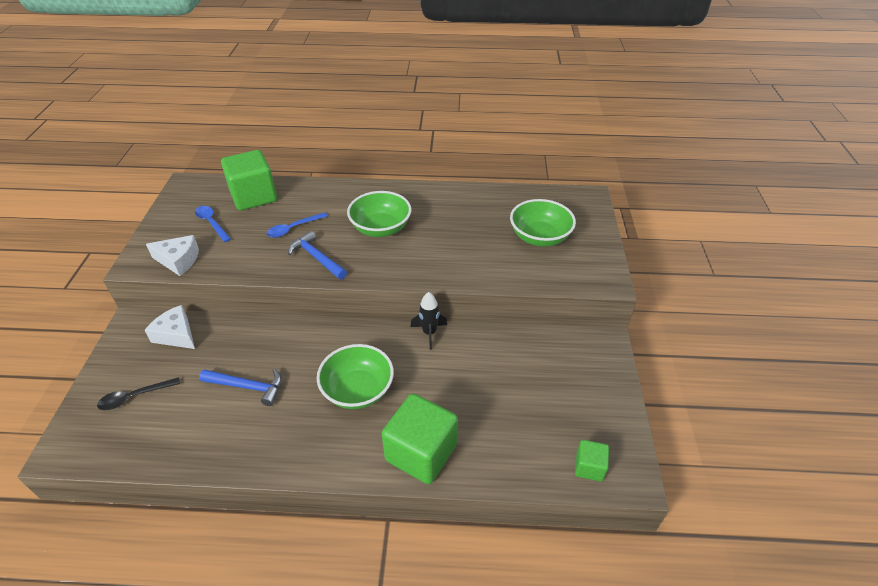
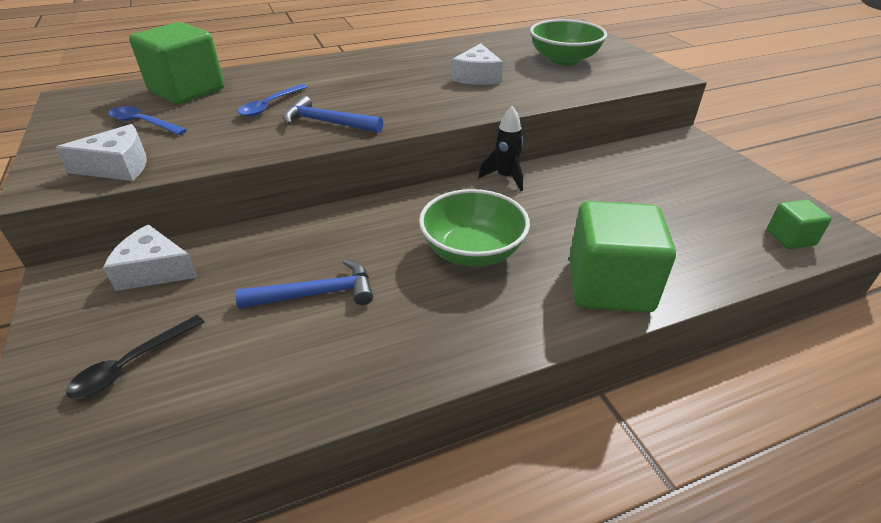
camera: 25 degrees left, 5 degrees down
(381, 228) = (384, 85): green bowl -> none
(454, 238) = (477, 77): none -> white cheese

